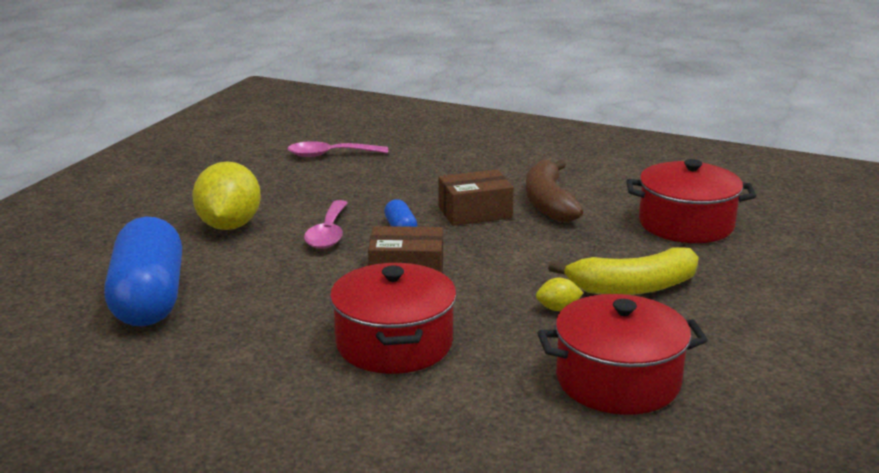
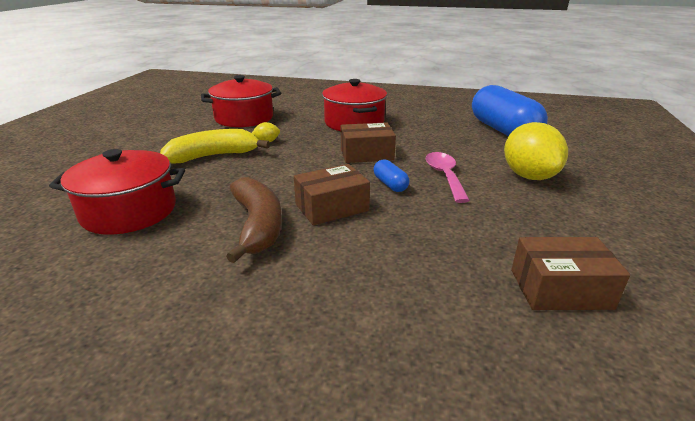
camera: 170 degrees right, 5 degrees up
(330, 155) = (560, 289): pink spoon -> brown box

